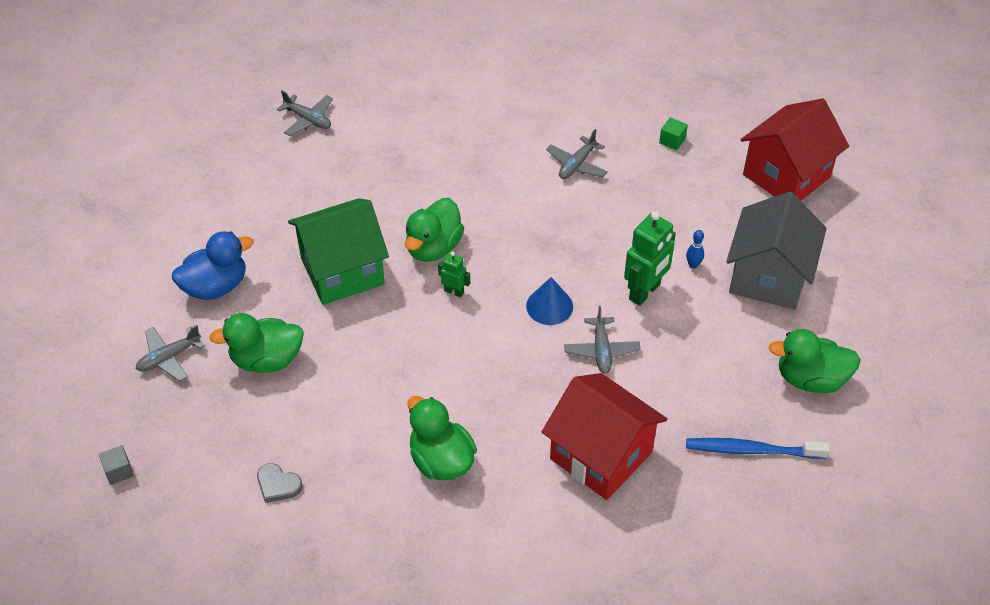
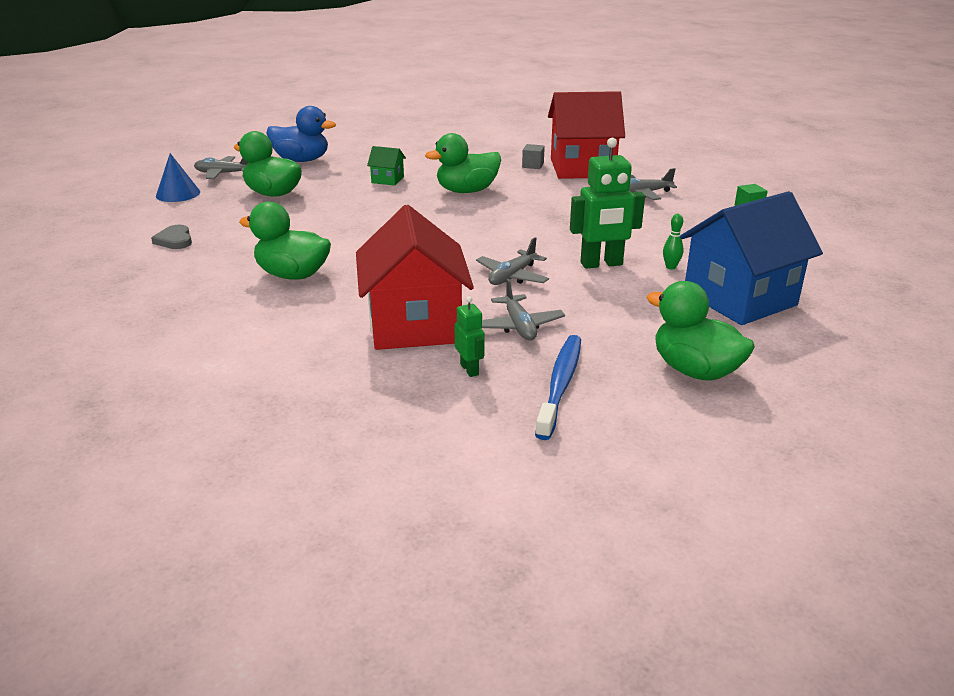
camera: 40 degrees right, 20 degrees down
(119, 471) = (109, 200): grey cube -> grey cube (533, 165)
(308, 120) = (476, 126): grey plane -> grey plane (519, 326)
(342, 271) = (387, 180): green house -> green house, size x0.43
(441, 460) = (292, 275): green duck -> green duck turned 75 degrees counterclockwise
(454, 291) = (446, 212): green robot -> green robot (470, 369)
(549, 306) = (507, 242): blue cone -> blue cone (178, 194)
(693, 265) = (671, 267): blue bowling pin -> green bowling pin
(752, 450) = (560, 385): blue toothbrush -> blue toothbrush turned 60 degrees clockwise
(768, 277) = (740, 298): grey house -> blue house
(786, 176) = (843, 256): red house -> red house (582, 168)

